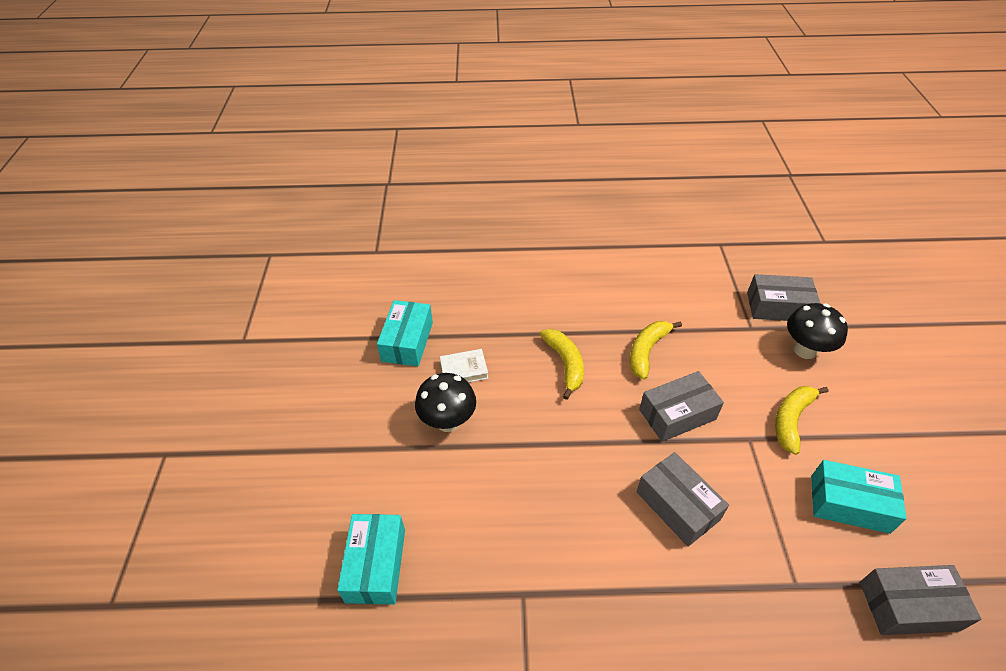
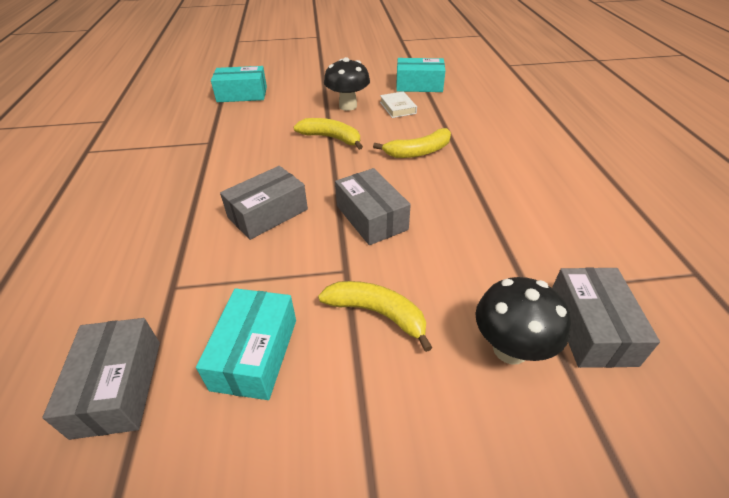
camera: 85 degrees right, 5 degrees down
(647, 351) = (452, 199): yellow banana -> yellow banana (331, 138)

